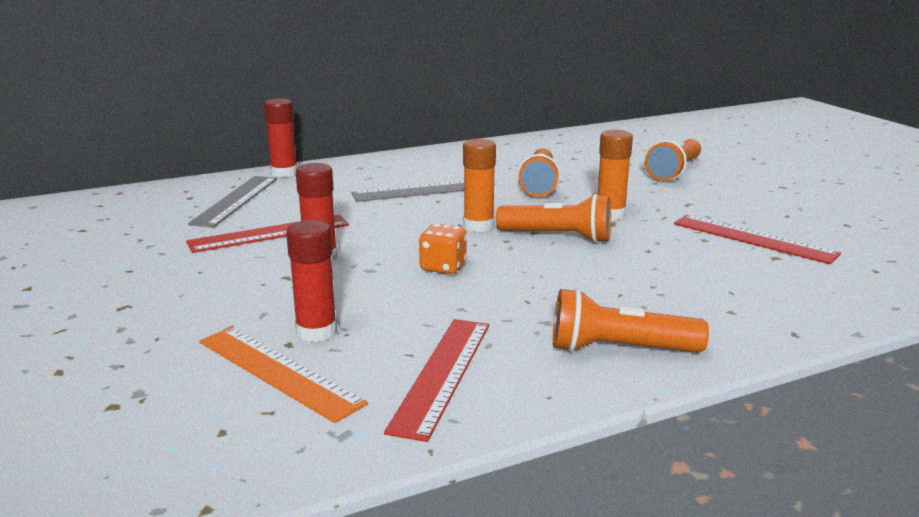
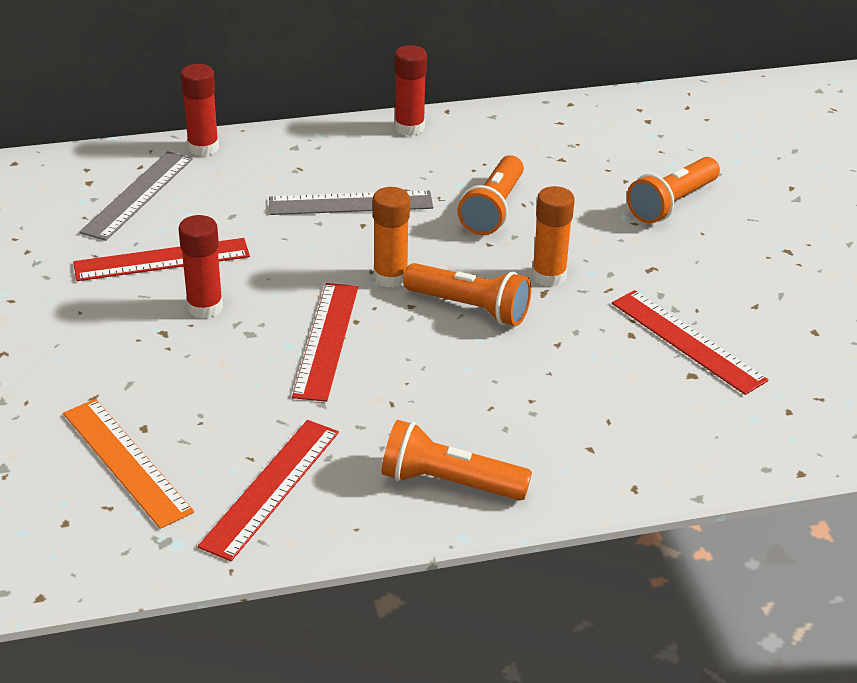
camera: 10 degrees right, 15 degrees up
(316, 332) = (173, 416): red glue stick -> red glue stick (409, 127)
(443, 267) = (326, 340): orange dice -> red ruler

